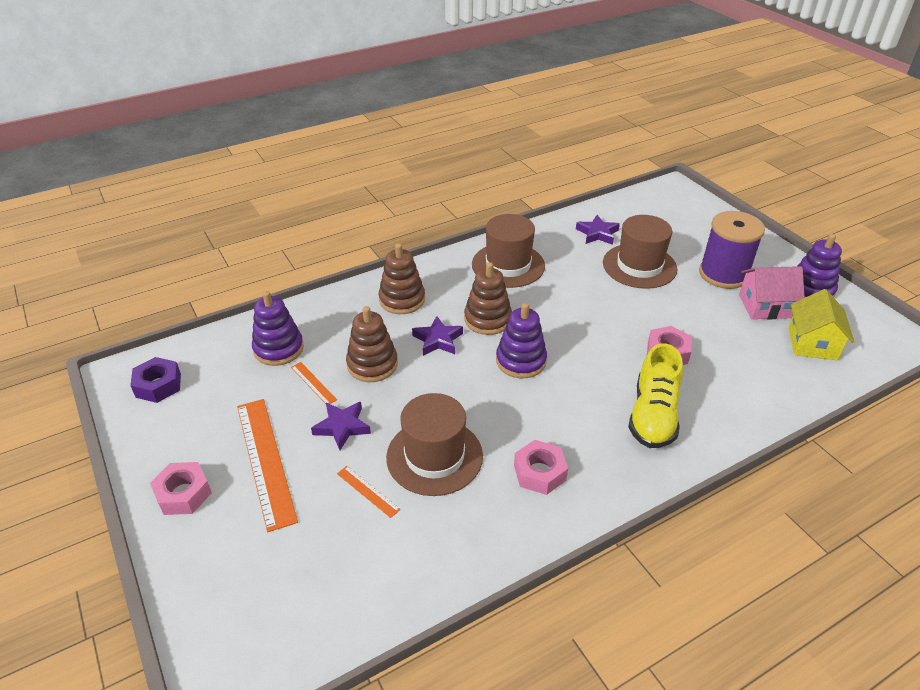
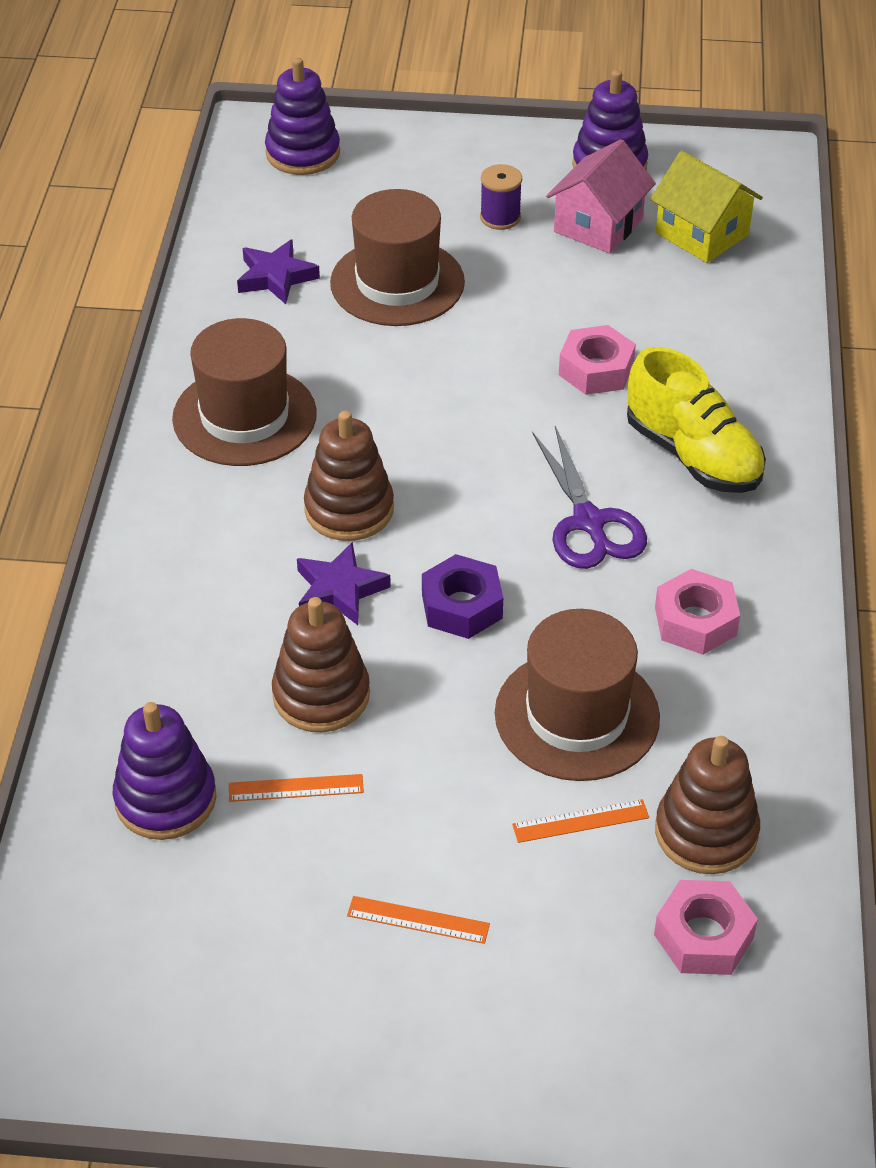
camera: 55 degrees left, 5 degrees up
(158, 385) = (101, 1006): purple nut -> purple nut (462, 606)
(183, 493) = (401, 1054): pink nut -> pink nut (703, 936)
(265, 460) = (418, 919): orange ruler -> orange ruler, size x0.46
(342, 427) = (427, 794): purple star -> none
(402, 300) = (198, 584): brown stacking toy -> brown stacking toy (706, 832)
(521, 361) = (473, 523): purple stacking toy -> purple stacking toy (303, 153)
(564, 399) = (589, 522): none -> purple scissors
(723, 274) = (500, 217): purple spool -> purple spool, size x0.48

